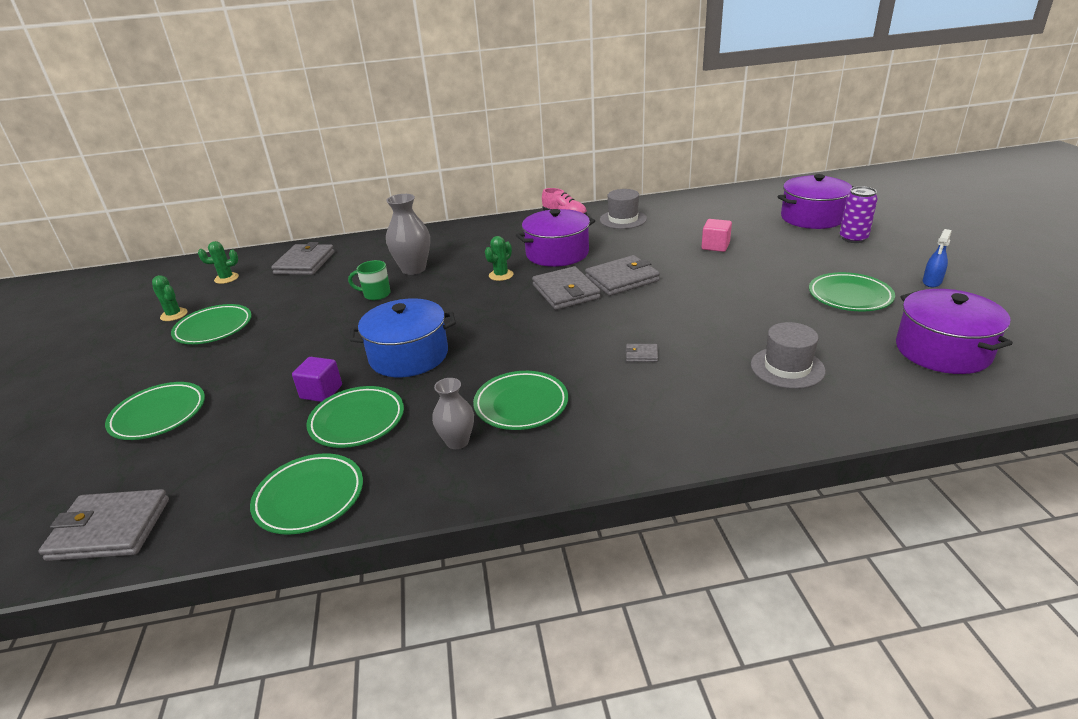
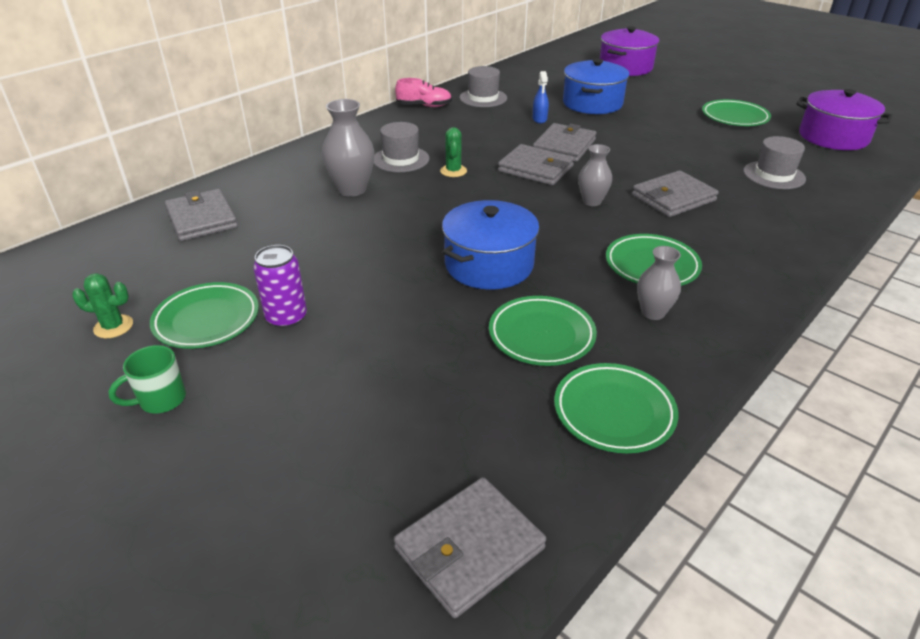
camera: 40 degrees left, 5 degrees up
(159, 415) = (310, 427): green plate -> none
(226, 278) = (116, 265): green cactus -> none
(321, 392) = (460, 327): purple cube -> none
(376, 294) = (353, 224): green mug -> green mug (161, 400)
(480, 255) = (401, 159): none -> grey hat
(557, 253) = (473, 139): purple pot -> none
(565, 334) = (592, 201): none -> grey vase
(641, 355) = (673, 198): grey wallet -> grey wallet, size x2.26
(715, 246) = (592, 103): pink cube -> blue pot
(853, 238) = (675, 77): purple can -> purple can (286, 318)
(932, 282) = (763, 95): blue spray bottle -> blue spray bottle (539, 119)

